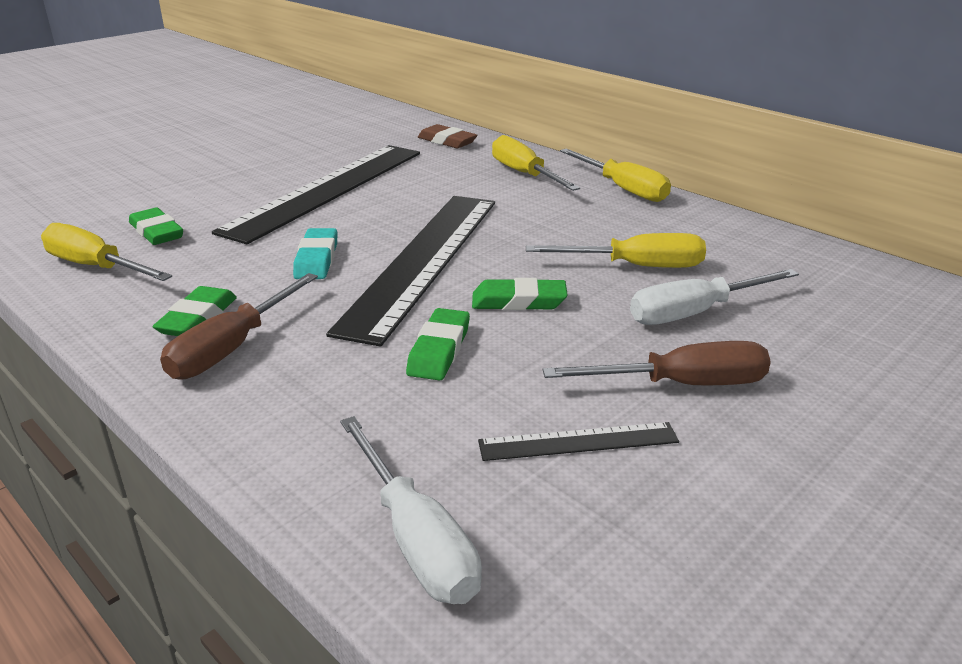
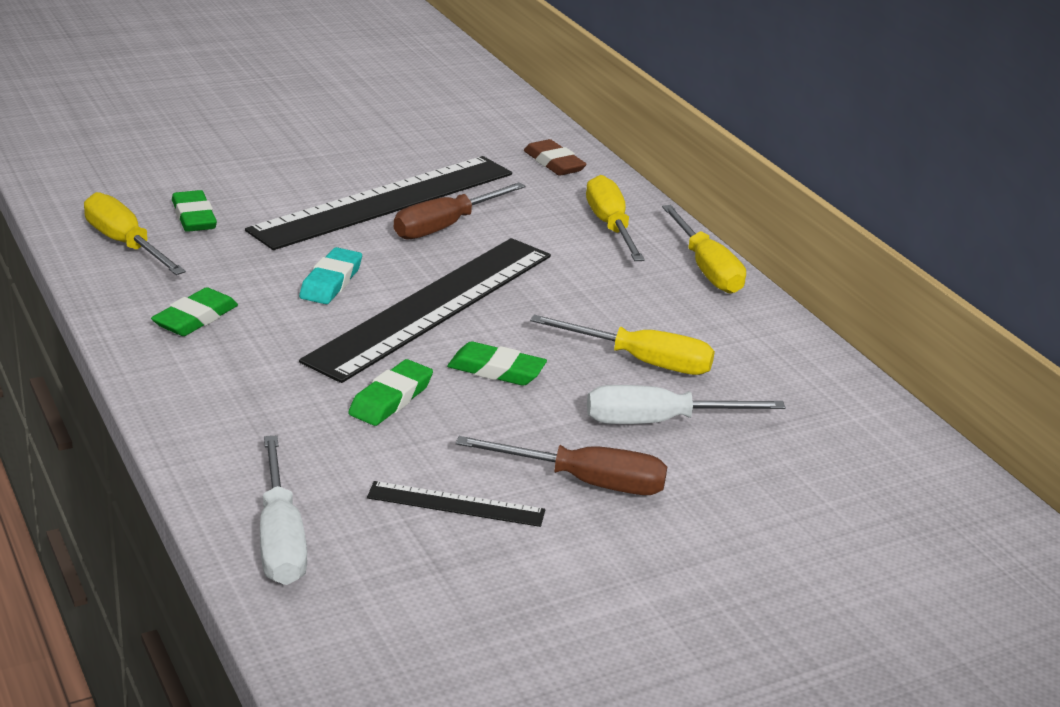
camera: 15 degrees right, 0 degrees up
(233, 347) = (213, 353): brown screwdriver -> brown screwdriver (446, 226)

